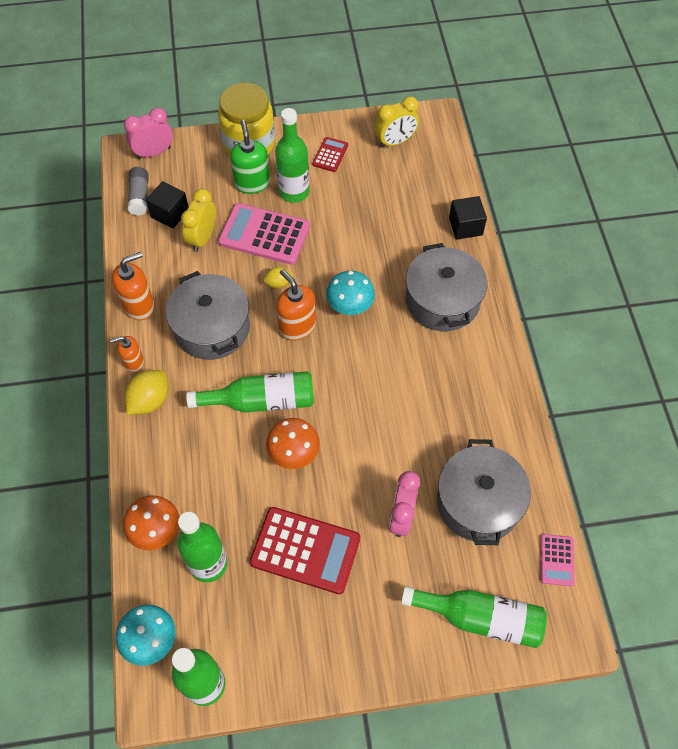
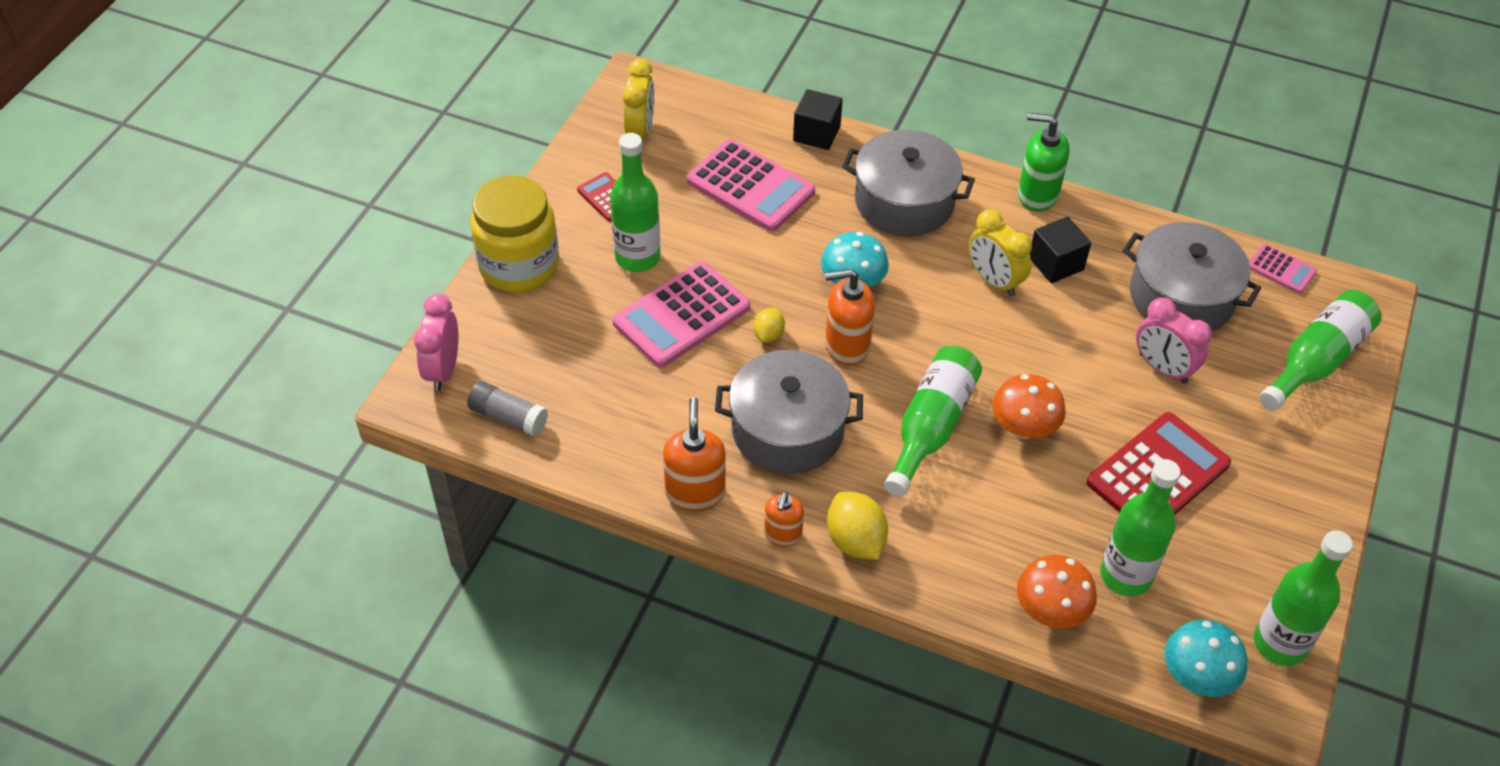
camera: 60 degrees left, 10 degrees down
(170, 214) = (566, 396): black cube -> black cube (1056, 263)
(203, 238) = (636, 379): yellow clock -> yellow clock (994, 281)
(252, 183) = (588, 291): green soap dispenser -> green soap dispenser (1037, 195)
(392, 216) = (750, 186): none -> pink calculator

